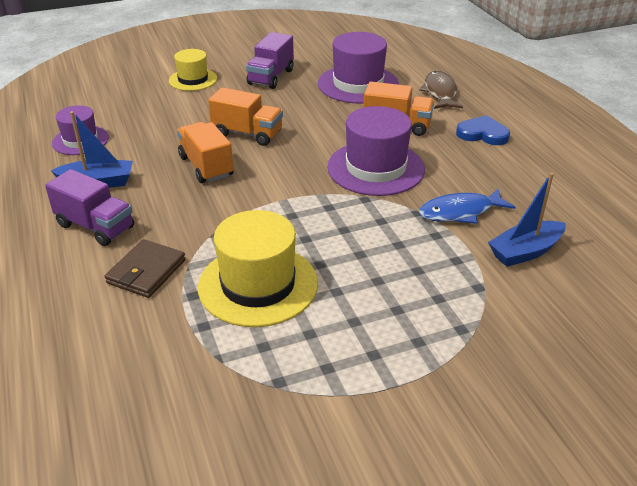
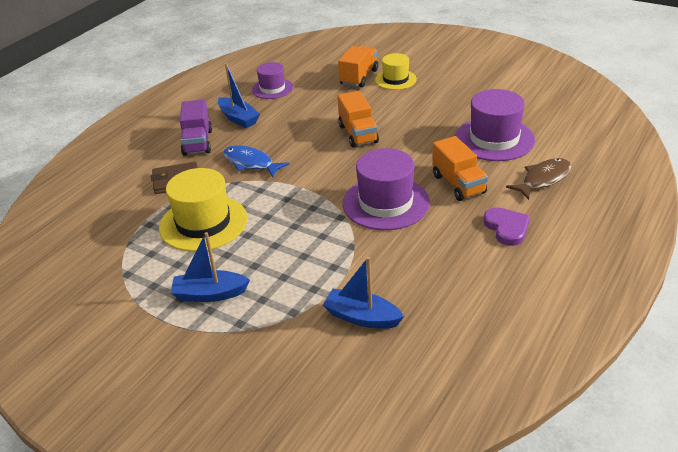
camera: 55 degrees right, 0 degrees up
(206, 166) = (300, 141): orange truck -> orange truck (359, 77)
(271, 77) = (446, 102): purple truck -> none
(390, 330) = (210, 294): none -> blue boat
(460, 212) = (377, 265): blue fish -> blue fish (251, 163)
(482, 134) = (507, 228): blue heart -> purple heart

